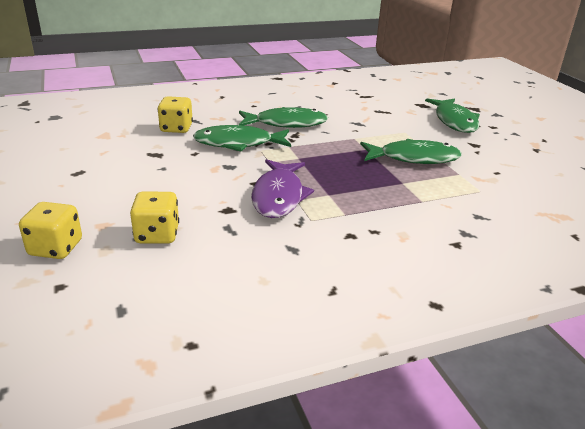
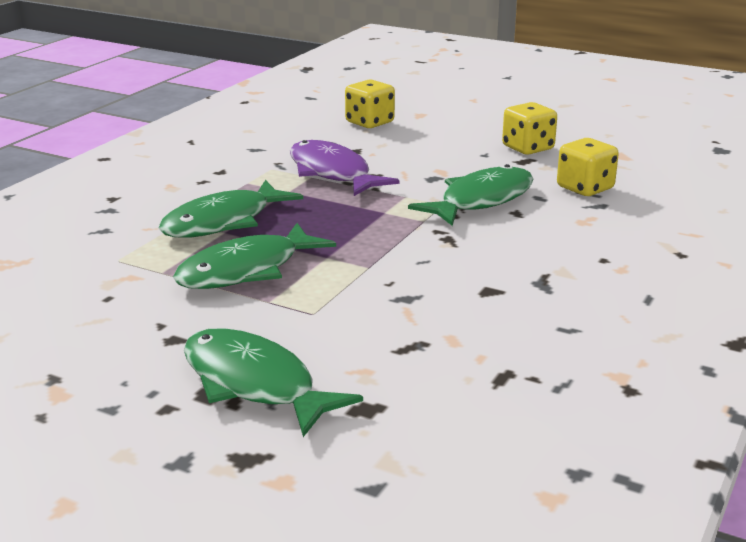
camera: 140 degrees right, 5 degrees down
(55, 248) = (414, 99): yellow dice -> yellow dice (528, 148)
(286, 123) = (494, 249): green fish -> green fish (223, 222)

